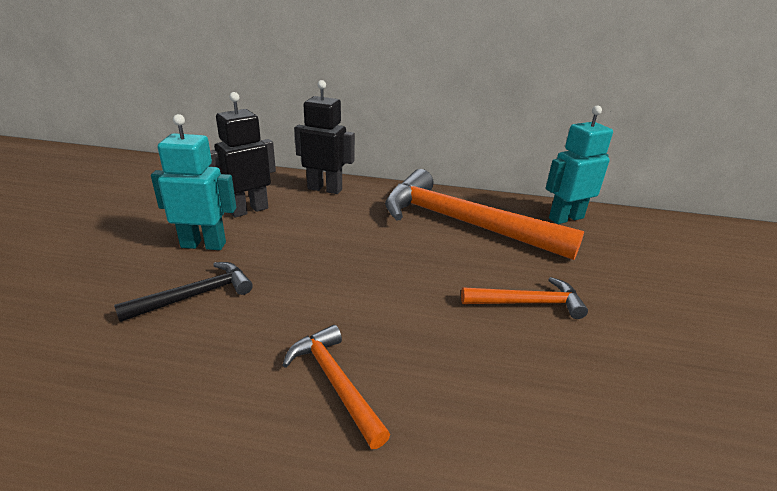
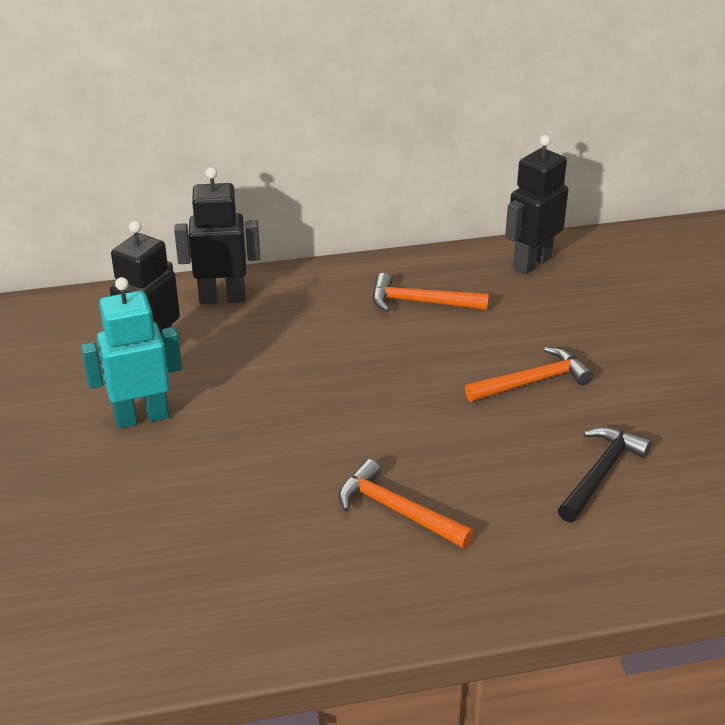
camera: 20 degrees left, 5 degrees up
(195, 295) = (191, 476): black hammer -> black hammer (601, 473)
(463, 223) = (421, 302): orange hammer -> orange hammer, size x0.48
(565, 218) = (531, 263): turquoise robot -> black robot

